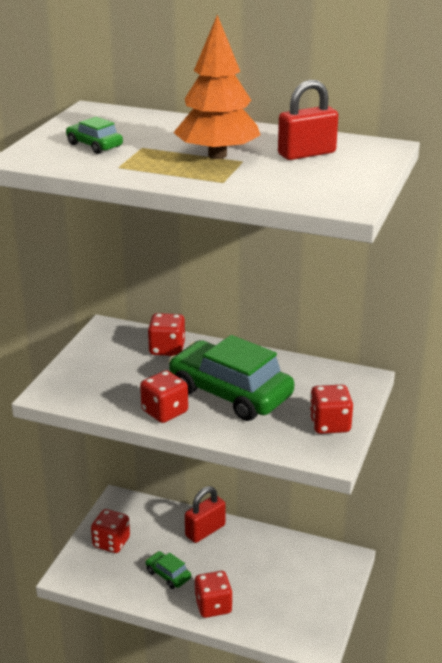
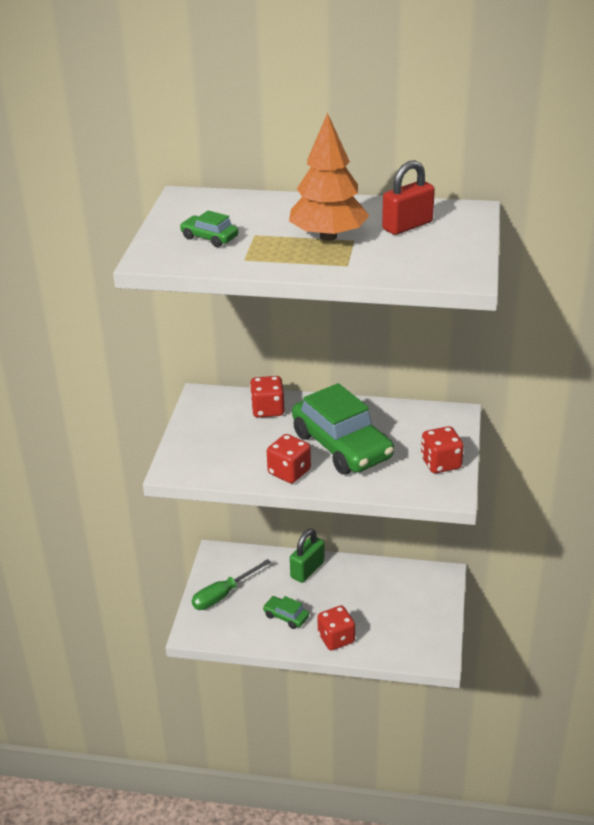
camera: 10 degrees left, 5 degrees up
(111, 542) = (223, 595): red dice -> green screwdriver
(205, 531) = (307, 570): red padlock -> green padlock
(230, 393) = (342, 446): green car -> green car turned 150 degrees counterclockwise

